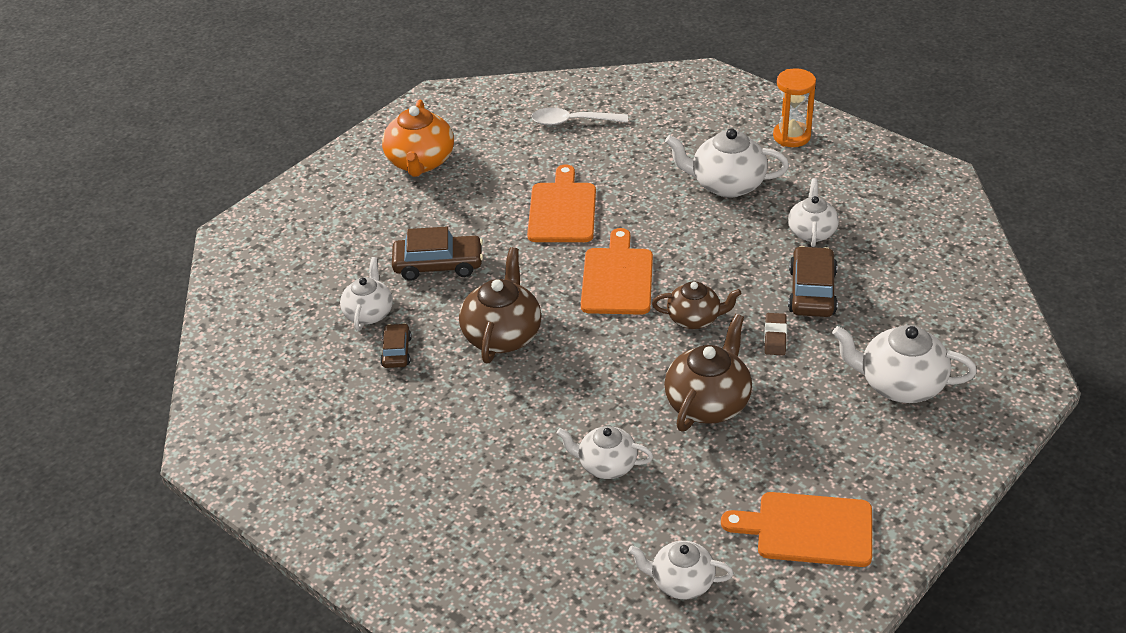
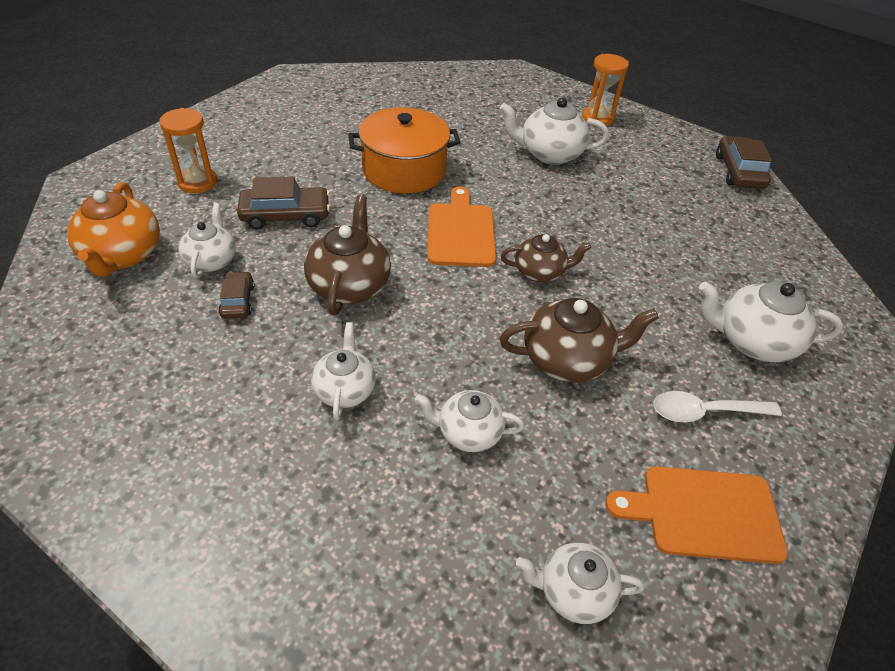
camera: 10 degrees left, 5 degrees up
(347, 231) = (197, 182): none -> orange hourglass
(420, 162) = (272, 126): orange teapot -> orange teapot (122, 255)
(562, 210) = (404, 170): orange cutting board -> orange pot
(572, 122) = (409, 100): white spoon -> white spoon (705, 412)
(708, 403) = (567, 360): brown teapot -> brown teapot turned 60 degrees clockwise
(775, 337) = (620, 291): brown eraser -> none
(812, 232) = (632, 195): white teapot -> white teapot (345, 389)
(812, 292) = (645, 249): brown car -> brown car (738, 172)

